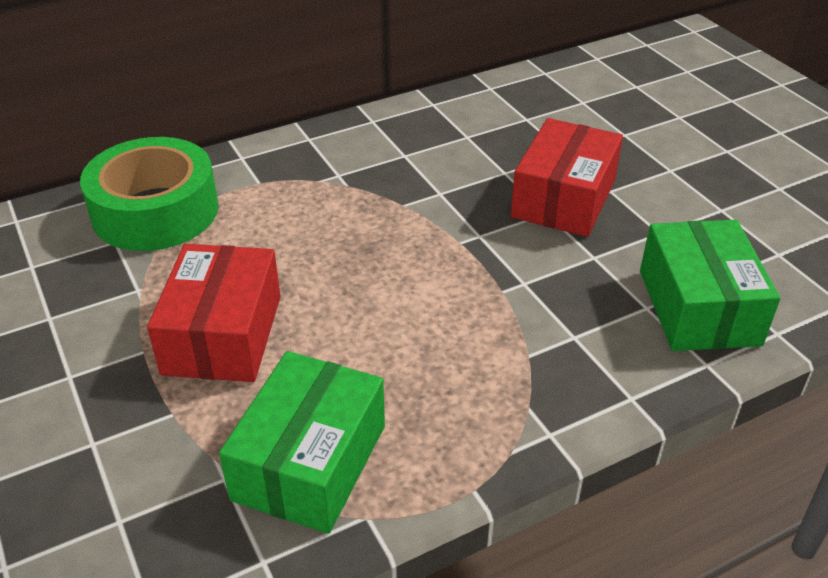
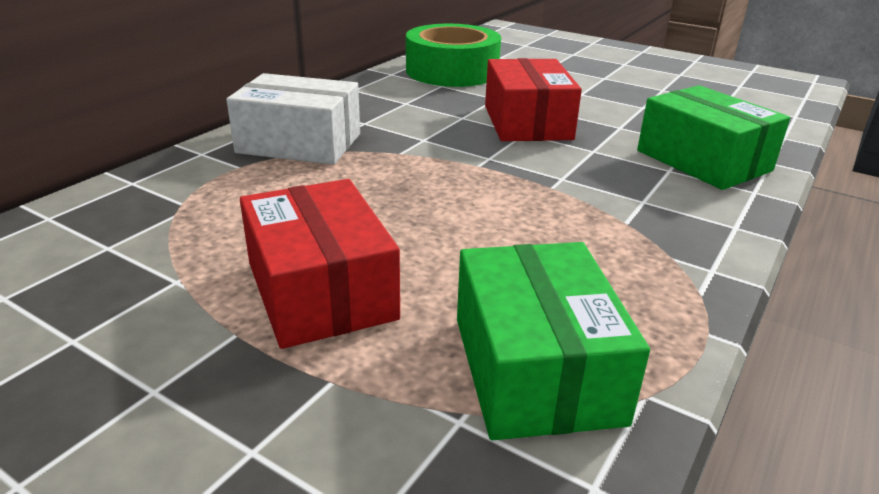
camera: 30 degrees left, 10 degrees down
(155, 211) = (138, 211): green tape -> green tape (452, 71)
(326, 167) = (299, 143): none -> white box

